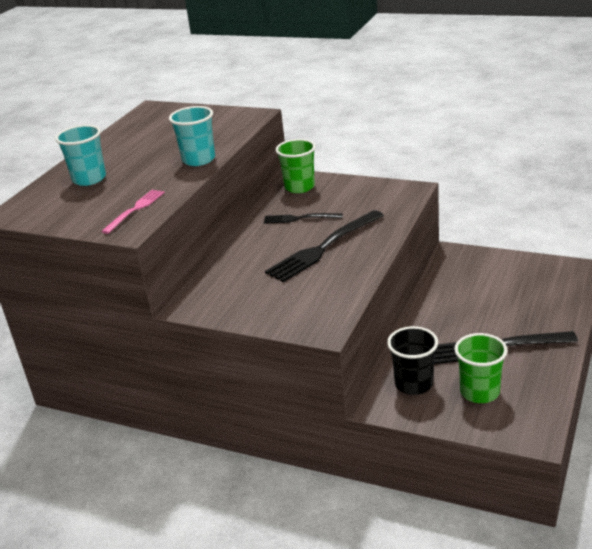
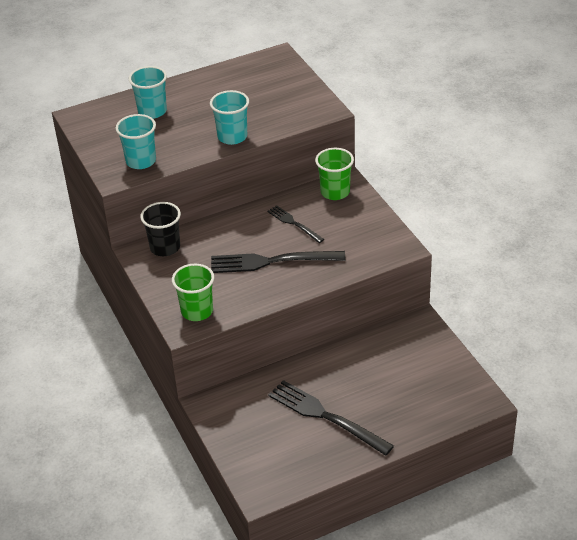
camera: 40 degrees right, 10 degrees up
(135, 209) = (141, 161): pink fork -> turquoise cup
(414, 384) = (245, 405): black cup -> black cup (165, 247)
(479, 392) = (273, 441): green cup -> green cup (197, 311)

